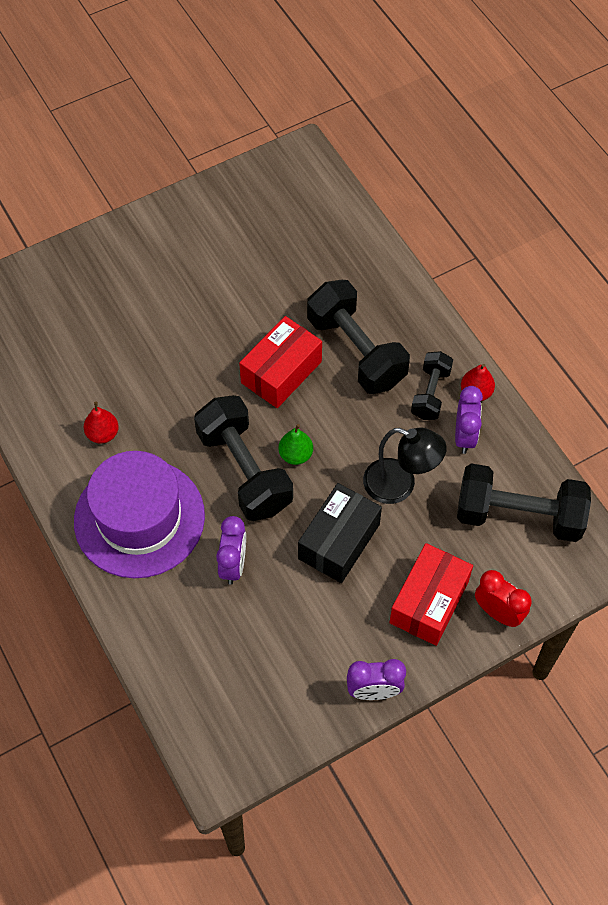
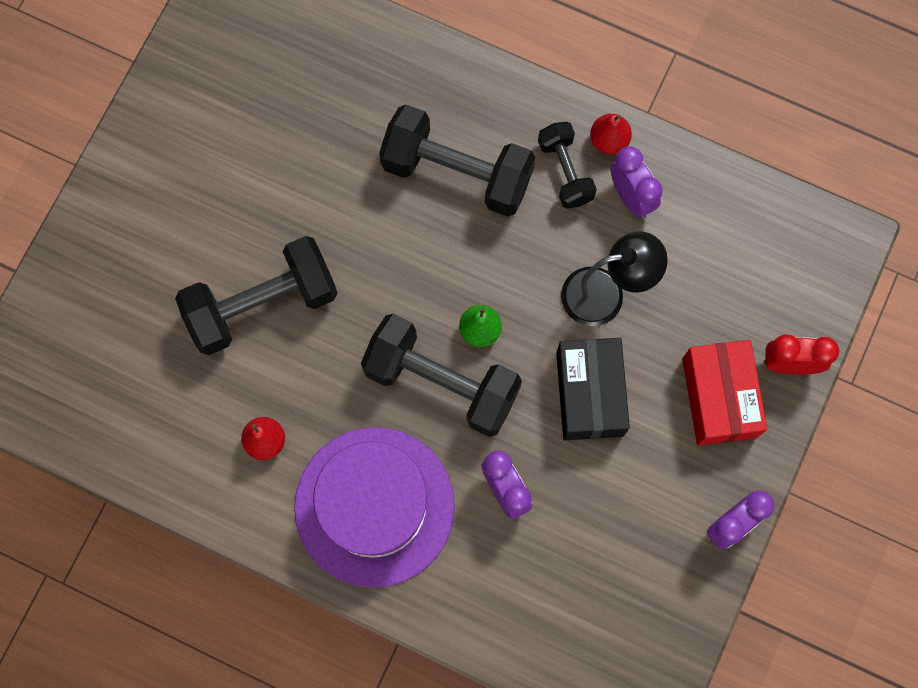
camera: 35 degrees left, 15 degrees up
(281, 372) = (398, 247): red box -> none
(518, 515) = (740, 248): black dumbbell -> black dumbbell (262, 304)

